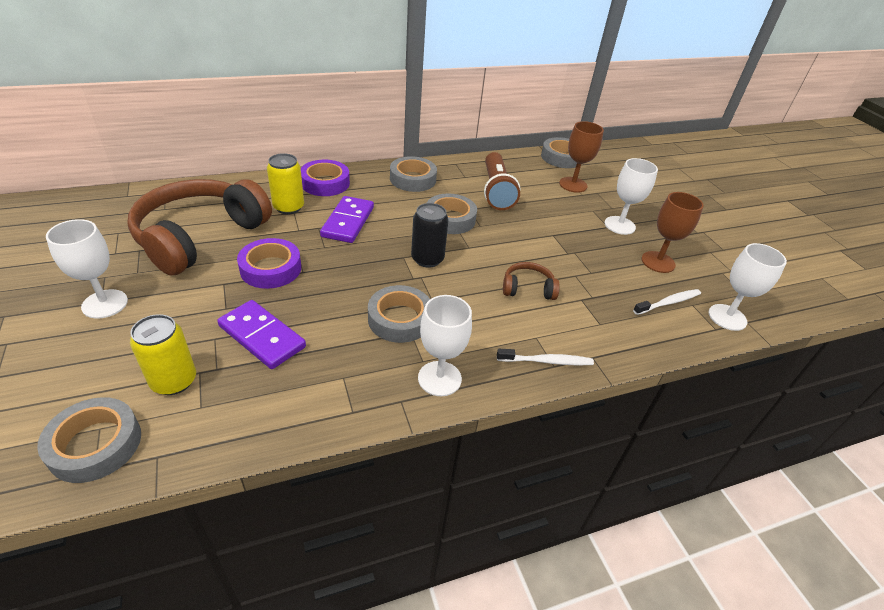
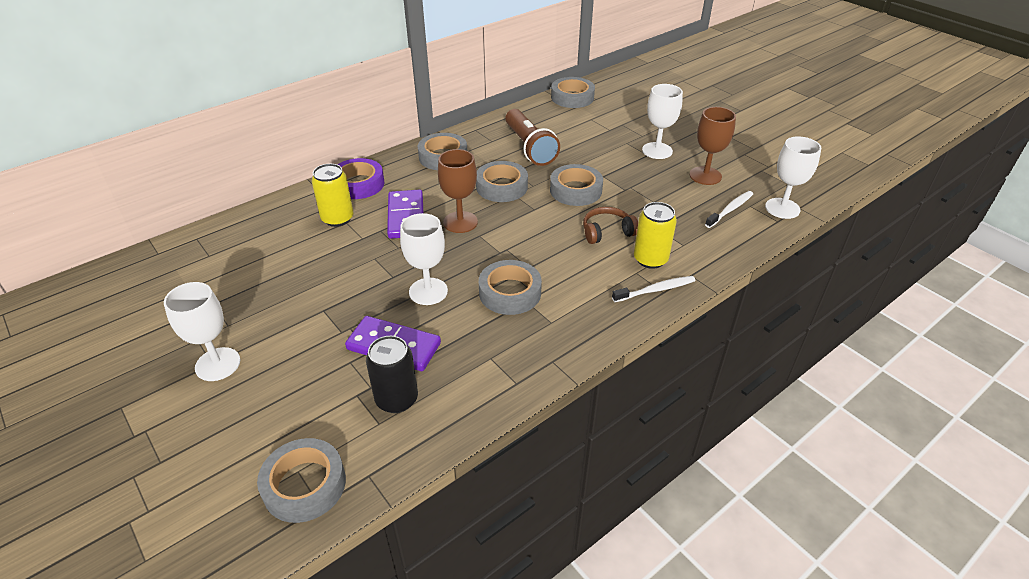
camera: 15 degrees left, 0 degrees up
(174, 381) = (338, 410): yellow can -> yellow can (650, 259)
(200, 236) = (267, 272): brown headphones -> none
(271, 269) = (360, 283): purple tape -> none
(427, 259) = (502, 231): black can -> black can (396, 399)
(439, 378) = (574, 332): white goblet -> white goblet (428, 291)
(518, 241) = (575, 190): none -> grey tape
(573, 185) = (596, 122): brown goblet -> brown goblet (460, 222)

